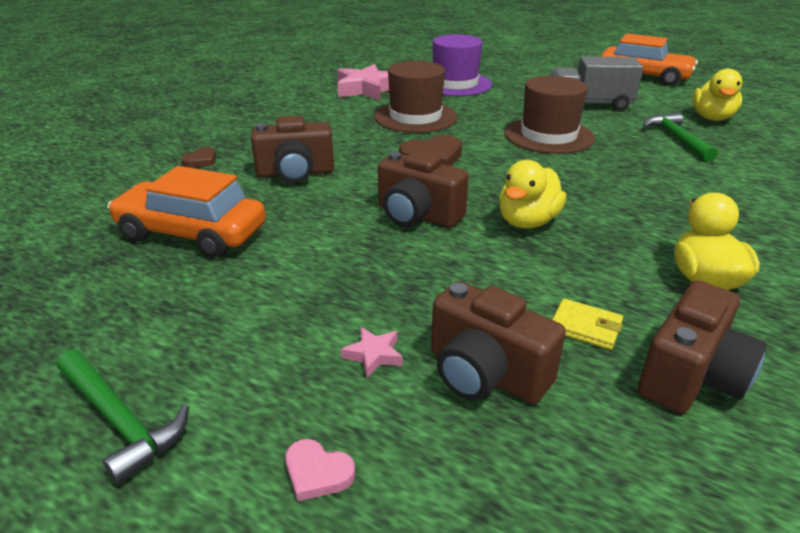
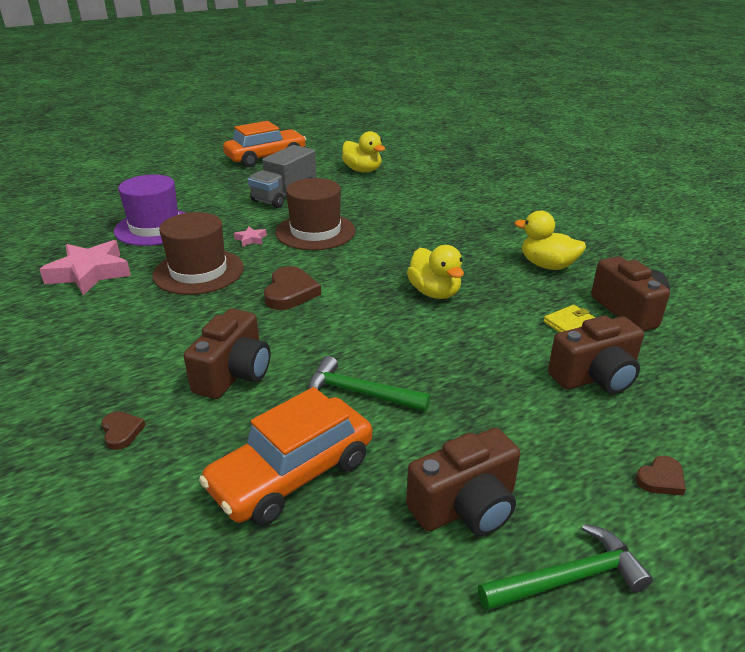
camera: 60 degrees left, 0 degrees up
(317, 473) = (661, 479): pink heart -> brown heart
(373, 355) = (553, 417): pink star -> pink star (251, 239)
(417, 215) = (381, 334): brown camera -> brown camera (466, 507)
(677, 139) = (378, 194): green hammer -> green hammer (359, 393)

